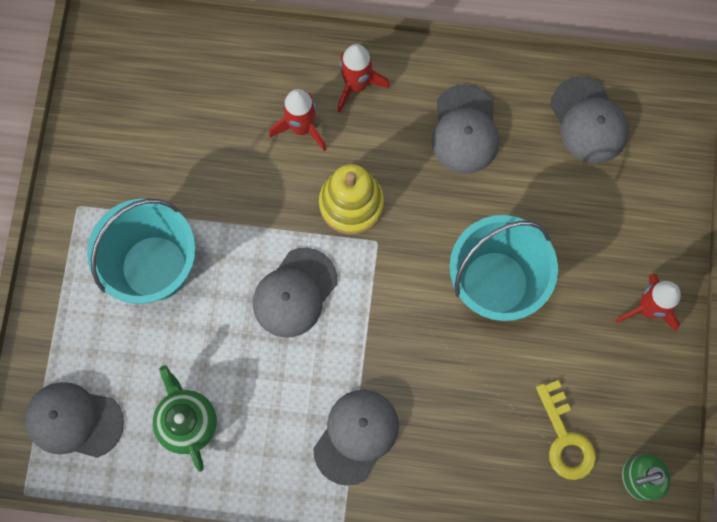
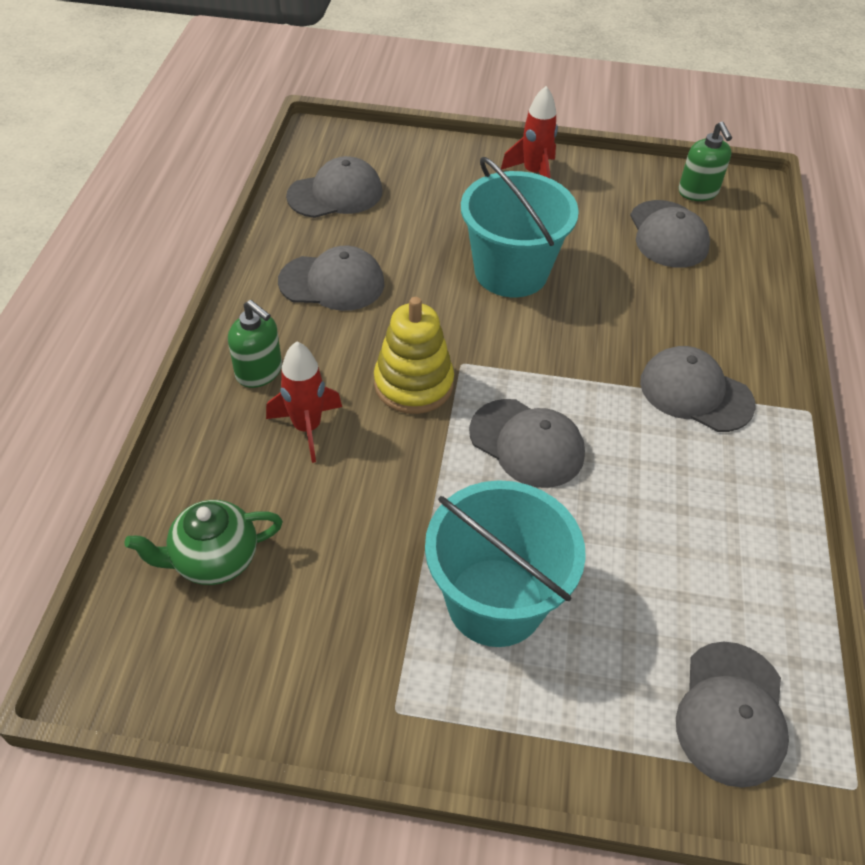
camera: 90 degrees left, 25 degrees down
(187, 422) = (708, 564): green teapot -> green teapot (214, 560)
(356, 85) = (259, 372): red rocket -> green soap dispenser
(565, 438) = (668, 234): yellow key -> grey cap

